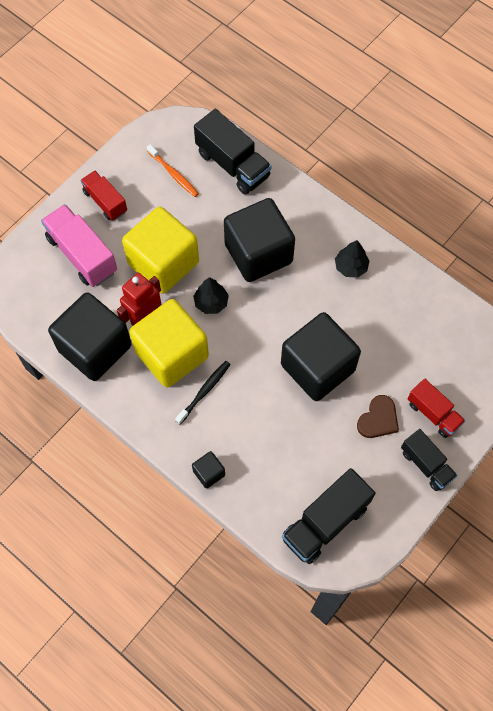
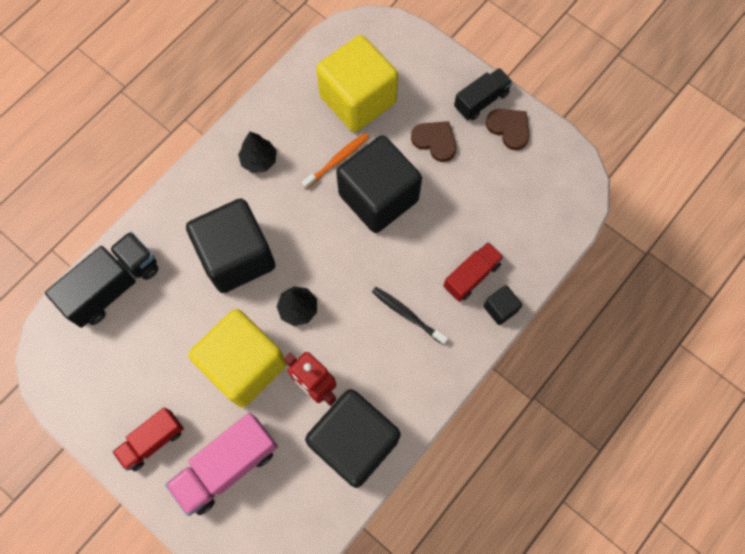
camera: 90 degrees left, 5 degrees up
(171, 354) = (362, 352): yellow cube -> yellow cube (358, 100)
(173, 174) = (120, 356): orange toothbrush -> orange toothbrush (337, 160)
(325, 522) = (545, 194): black truck -> none
(396, 490) = (509, 128): none -> brown heart
(433, 413) = (427, 91): red truck -> red truck (471, 276)

